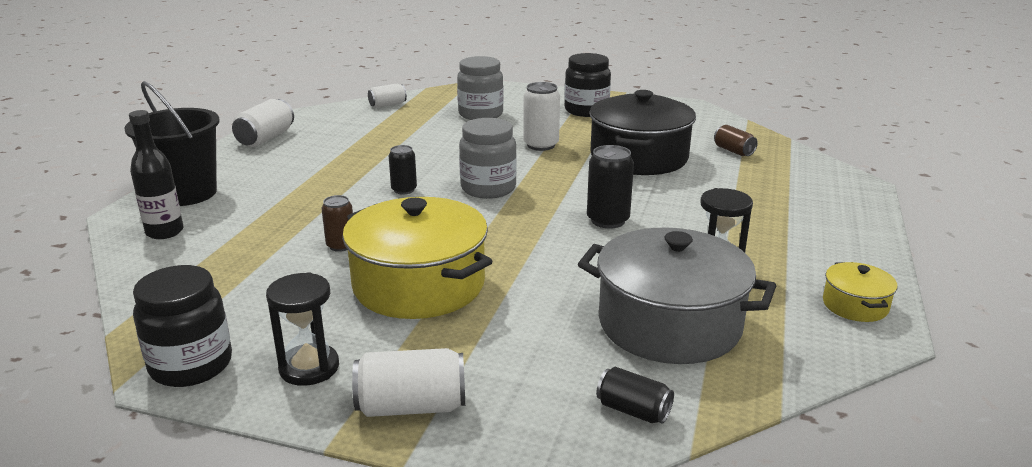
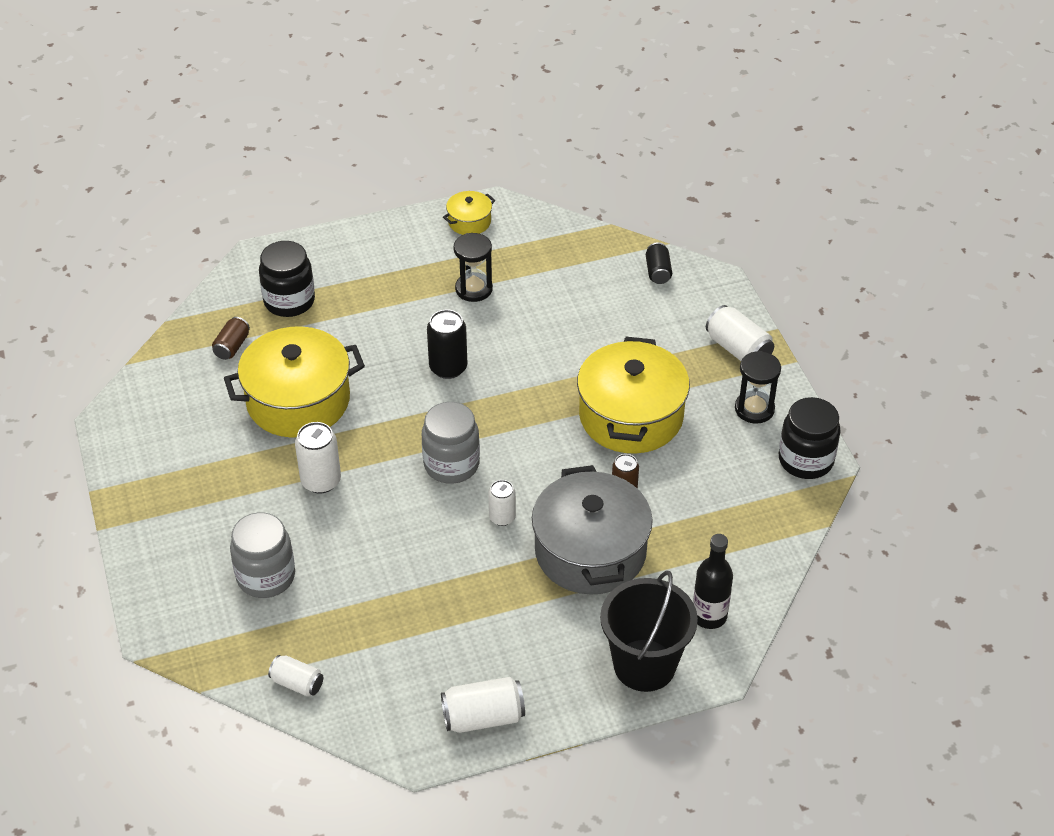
camera: 125 degrees left, 20 degrees up
(404, 190) = (502, 517): black can -> white can
(586, 110) = (187, 494): black jar -> black jar (289, 301)
(639, 157) = (298, 401): black pot -> yellow pot
(669, 324) = (564, 287): grey pot -> grey pot (590, 551)

